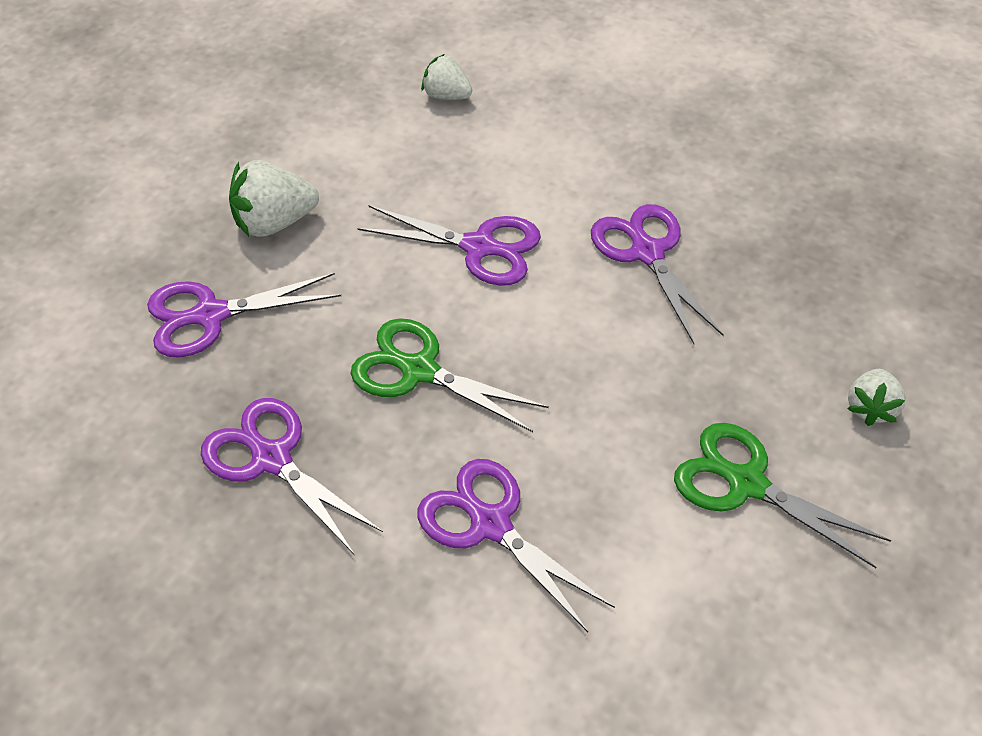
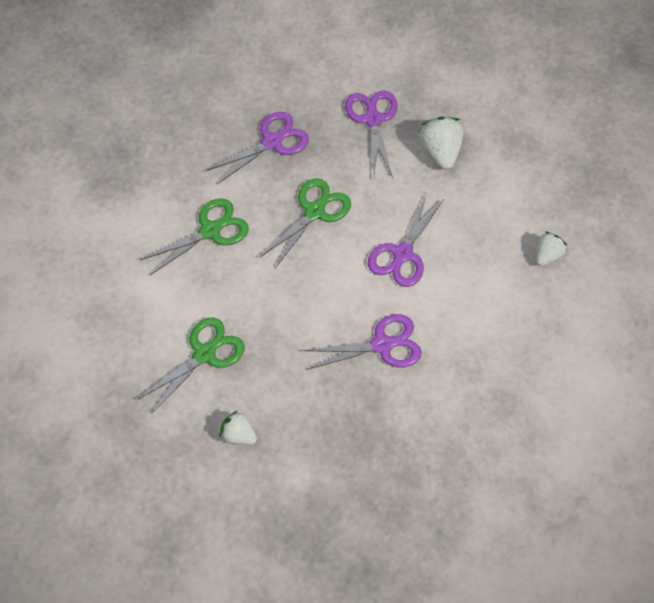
camera: 100 degrees right, 10 degrees up
(490, 524) = (210, 231): purple scissors -> green scissors

